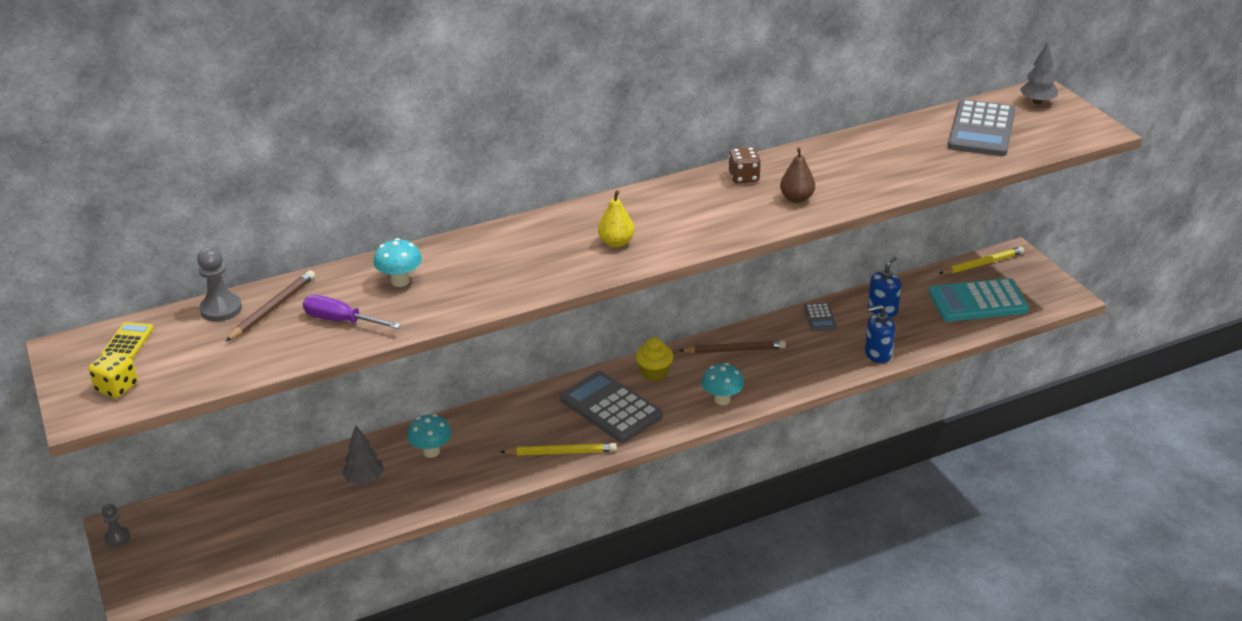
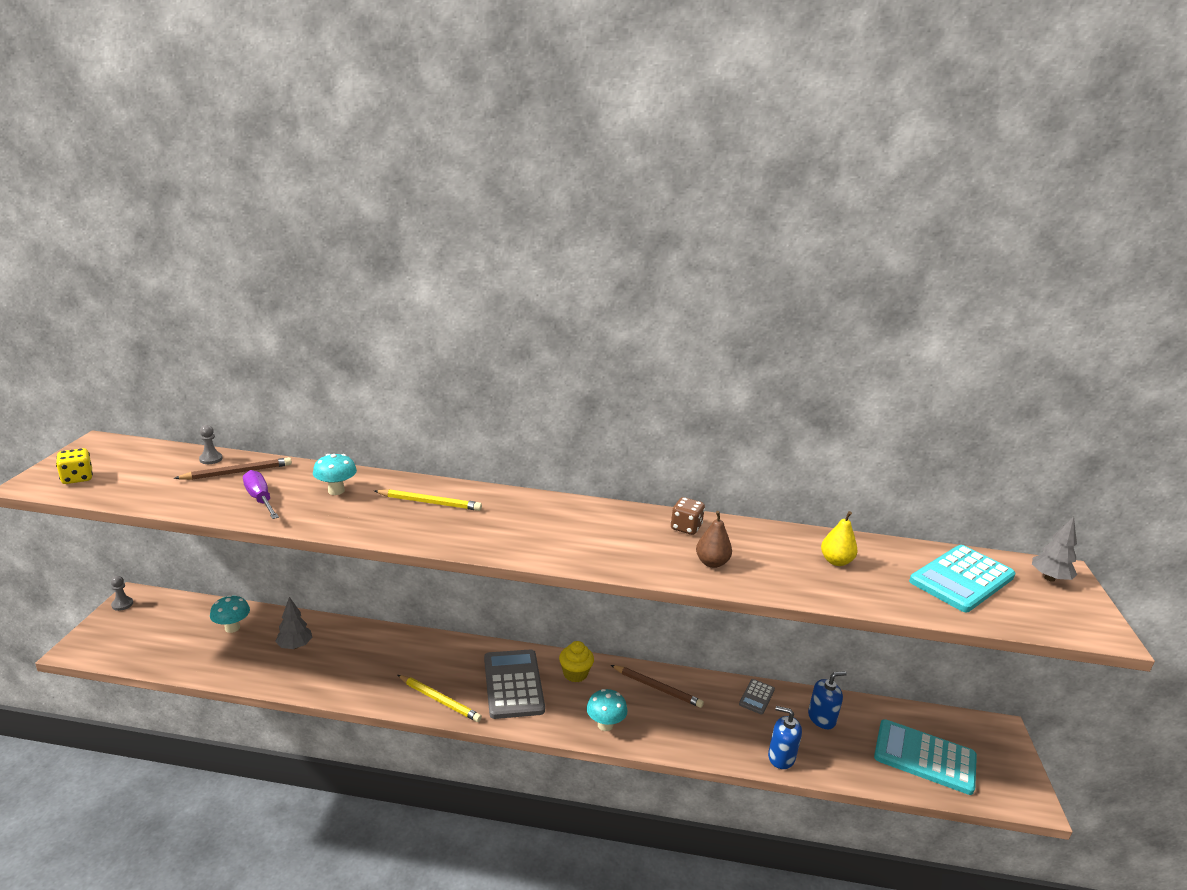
camera: 30 degrees right, 10 degrees down
(128, 342) = (133, 454): yellow calculator -> none
(221, 309) = (211, 459): grey pawn -> grey pawn, size x0.63
(431, 452) = (358, 649): turquoise mushroom -> turquoise mushroom (232, 628)
(616, 243) = (519, 532): yellow pear -> yellow pear (836, 561)
(981, 130) = (961, 579): grey calculator -> turquoise calculator
(982, 264) = (958, 723): yellow pencil -> yellow pencil (430, 502)

